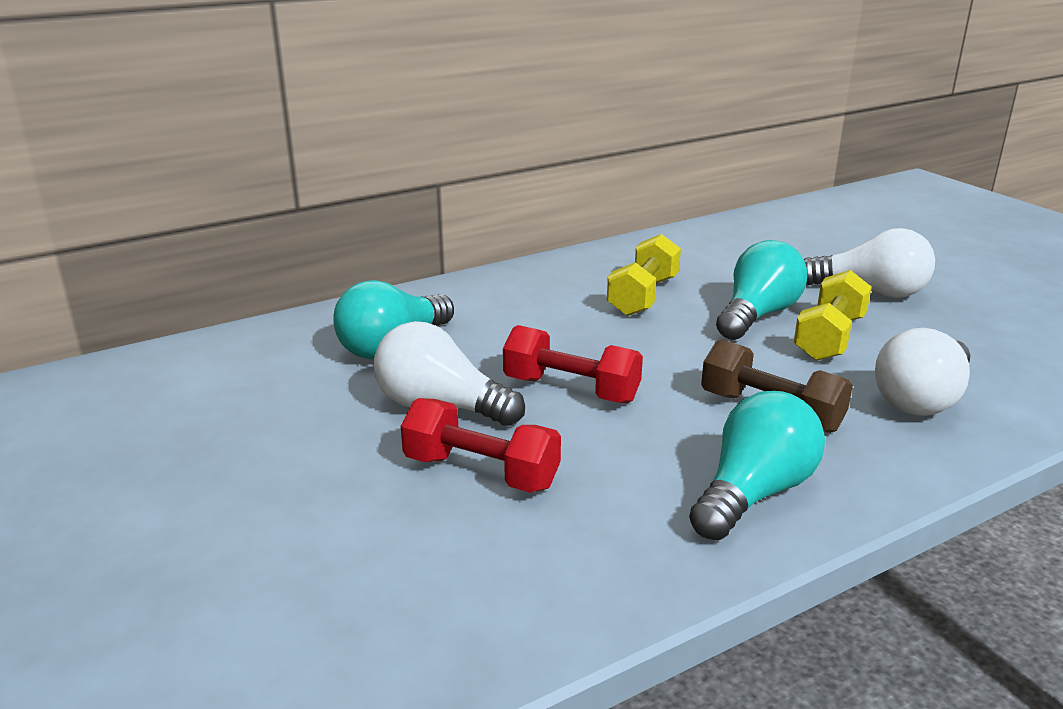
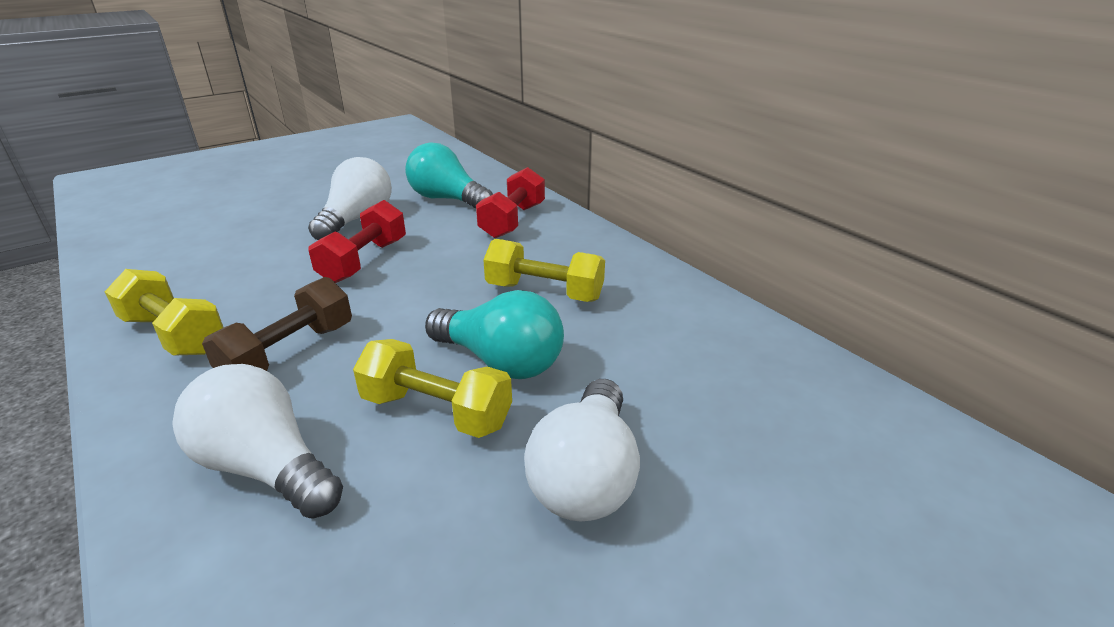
camera: 85 degrees right, 5 degrees up
(481, 472) = (270, 236): red dumbbell -> red dumbbell (513, 221)
(754, 493) = (174, 334): turquoise light bulb -> yellow dumbbell

